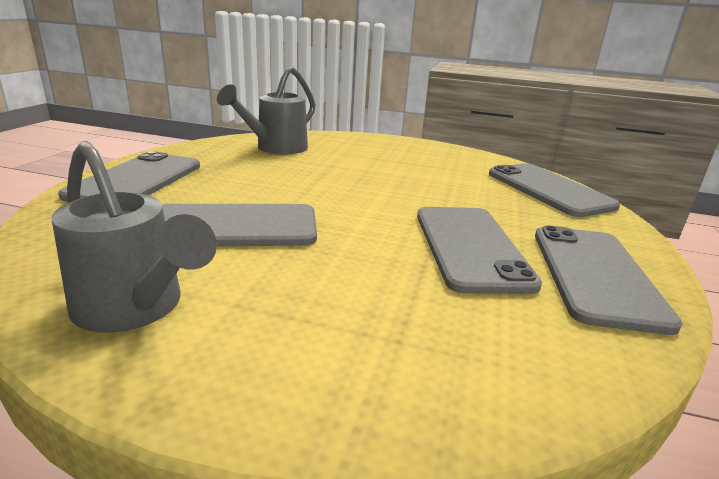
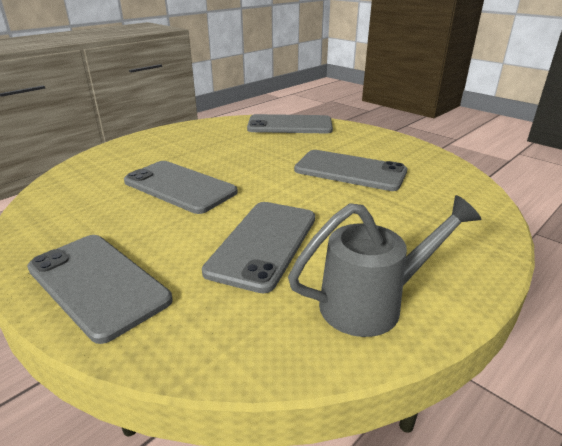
camera: 60 degrees left, 5 degrees up
(276, 148) = (94, 191): grey watering can -> none
(595, 275) = (396, 152): grey phone -> grey phone (180, 187)

